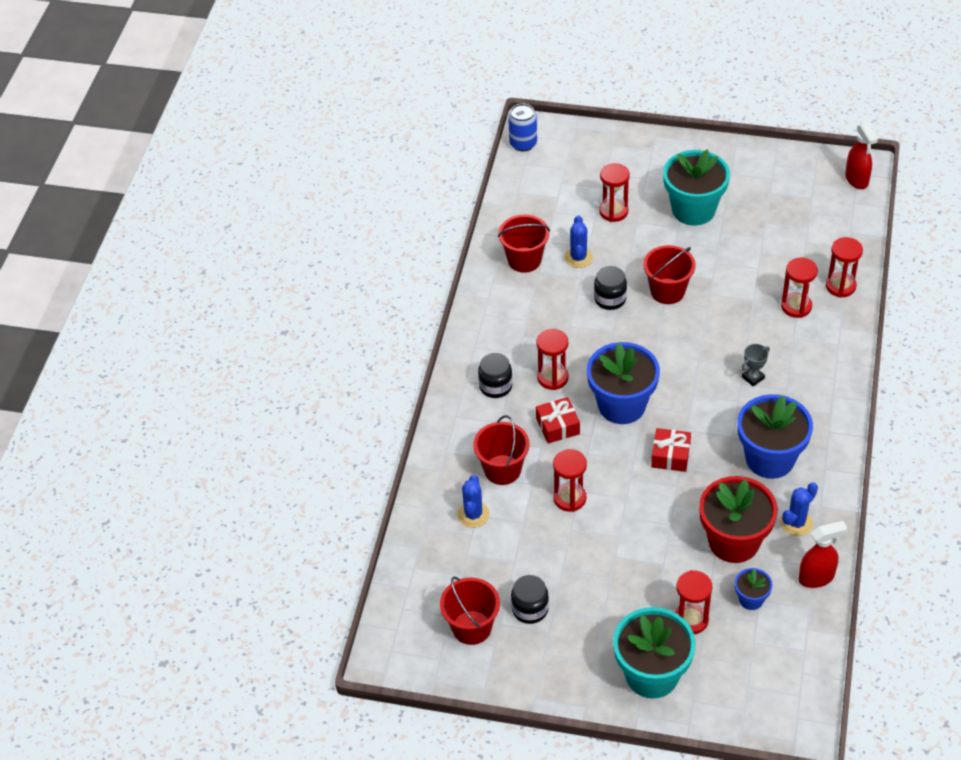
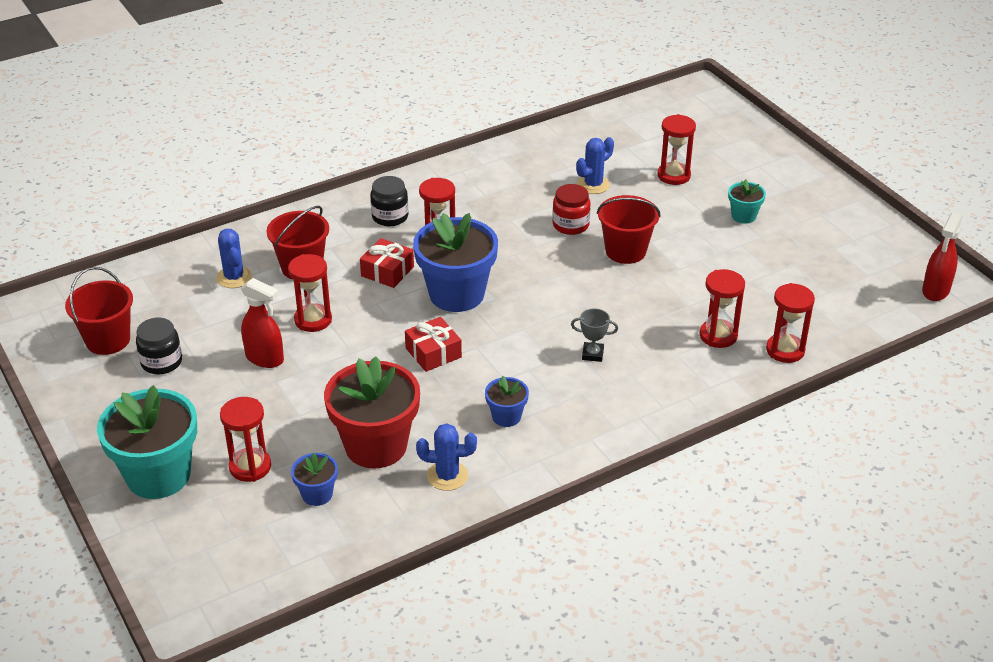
camera: 45 degrees right, 10 degrees down
(473, 514) = (234, 277): blue cactus -> blue cactus turned 75 degrees counterclockwise
(523, 143) = (677, 94): blue can -> none
(524, 260) = (550, 160): red bucket -> none
(610, 299) = (570, 225): black jar -> red jar
(693, 210) = (743, 216): turquoise flower pot -> turquoise flower pot, size x0.48
(770, 459) = (506, 416): blue flower pot -> blue flower pot, size x0.48
(816, 577) = (393, 526): red spray bottle -> red spray bottle (265, 358)

